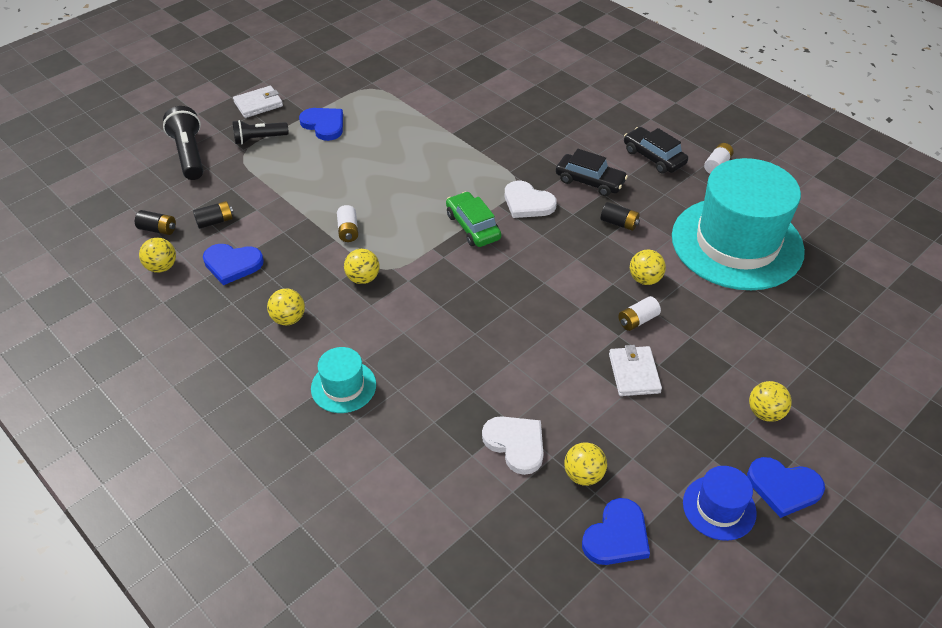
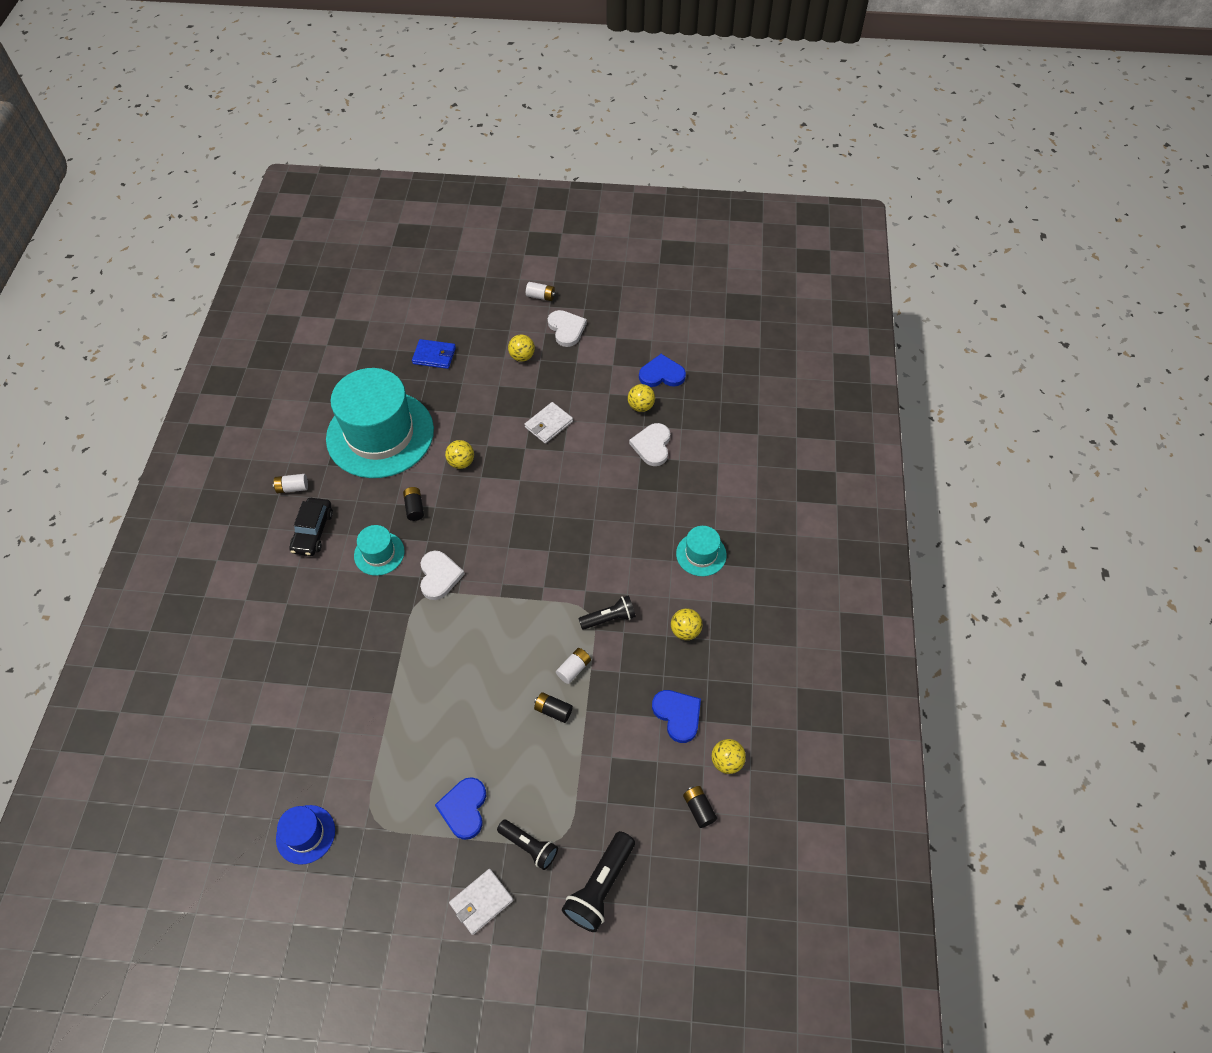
camera: 130 degrees left, 10 degrees up
(215, 221) = (651, 774): black battery -> black battery (553, 710)
(258, 104) = (481, 902): white wallet -> white wallet turned 60 degrees counterclockwise
(363, 278) = (609, 618): yellow ball -> black flashlight
(473, 226) = (496, 591): green car -> none
(590, 181) = (379, 553): black car -> turquoise hat
(637, 320) = (503, 446): white battery -> white battery (541, 296)
(719, 507) = (604, 346): blue hat -> blue hat (305, 834)
(783, 487) = (566, 329): blue heart -> white heart
(827, 337) = (434, 356): none -> blue wallet

